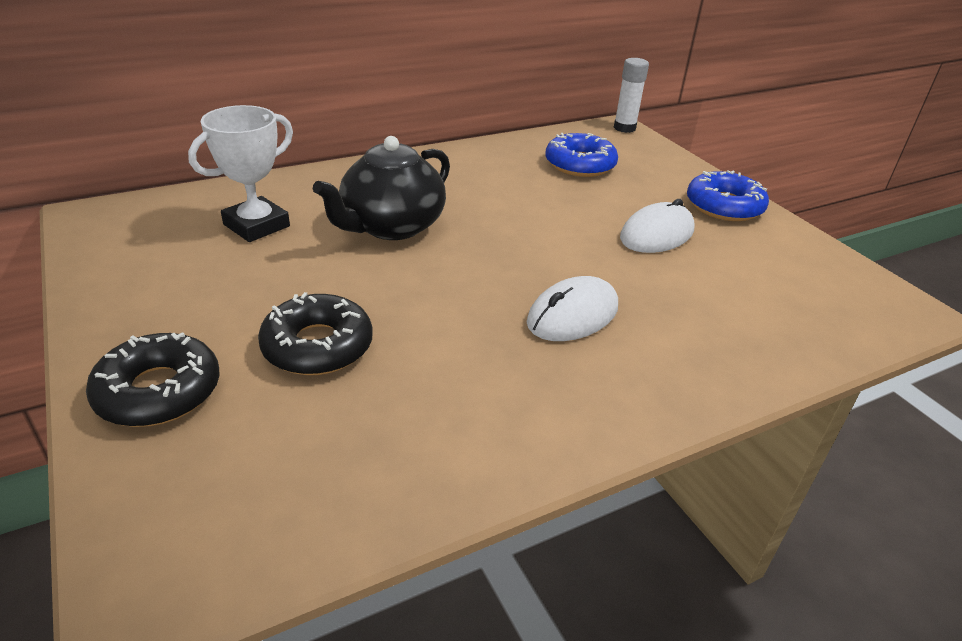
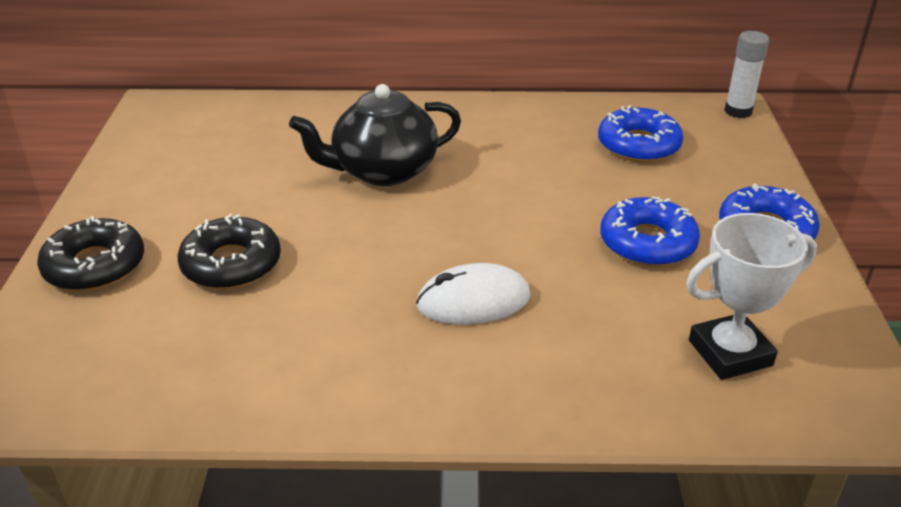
camera: 30 degrees right, 0 degrees up
(256, 225) = (270, 143): white trophy -> white trophy (730, 353)
(657, 234) = (647, 243): white mouse -> blue donut

